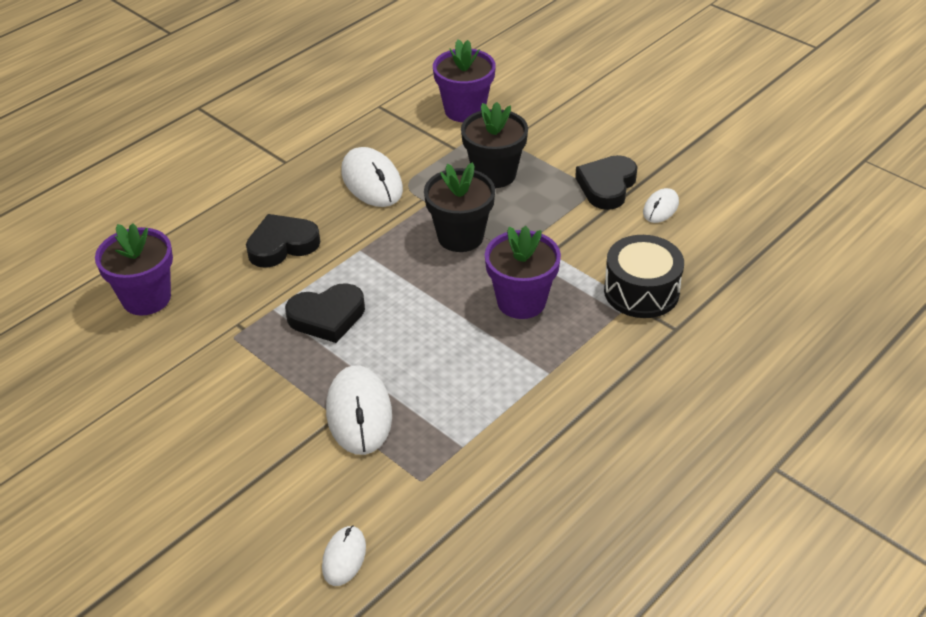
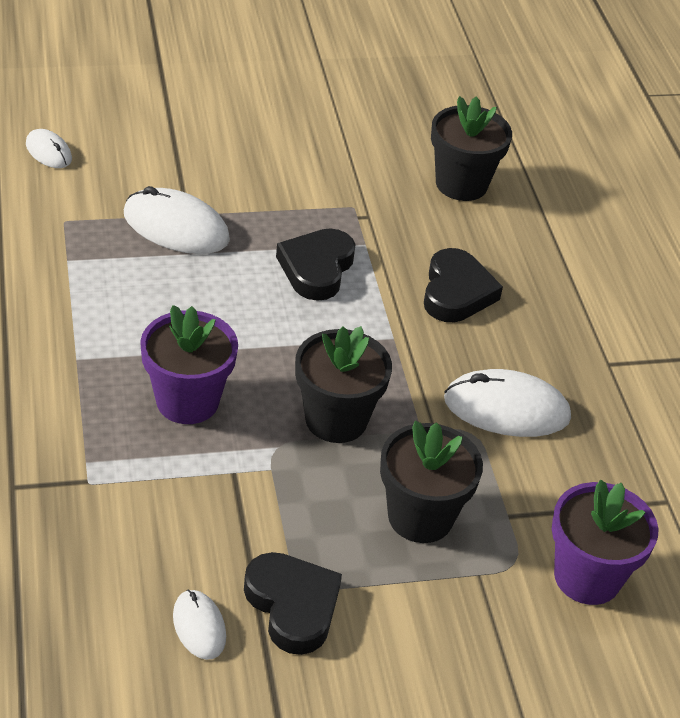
camera: 120 degrees right, 0 degrees up
(146, 298) = (461, 184): purple flower pot -> black flower pot
(641, 291) = (92, 500): black drum -> none

